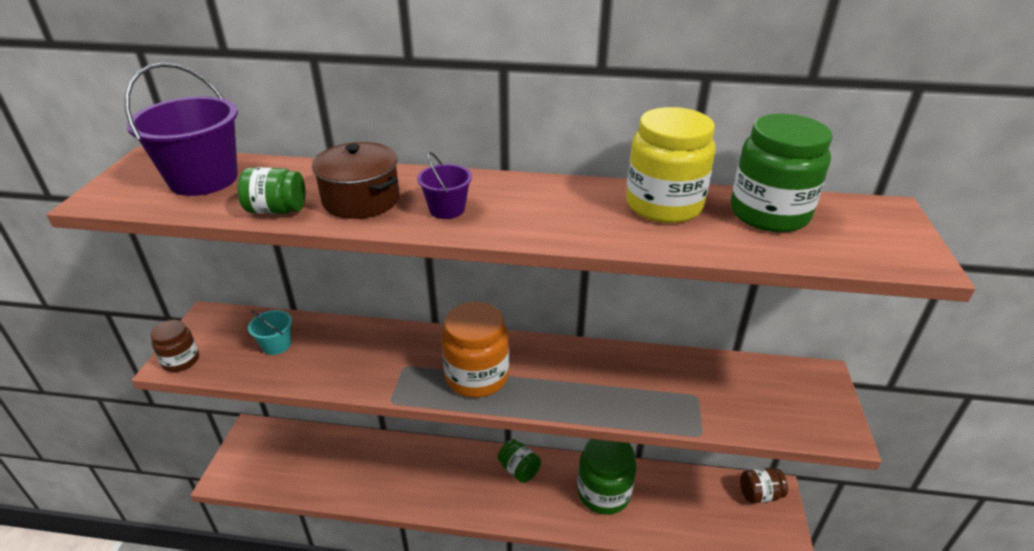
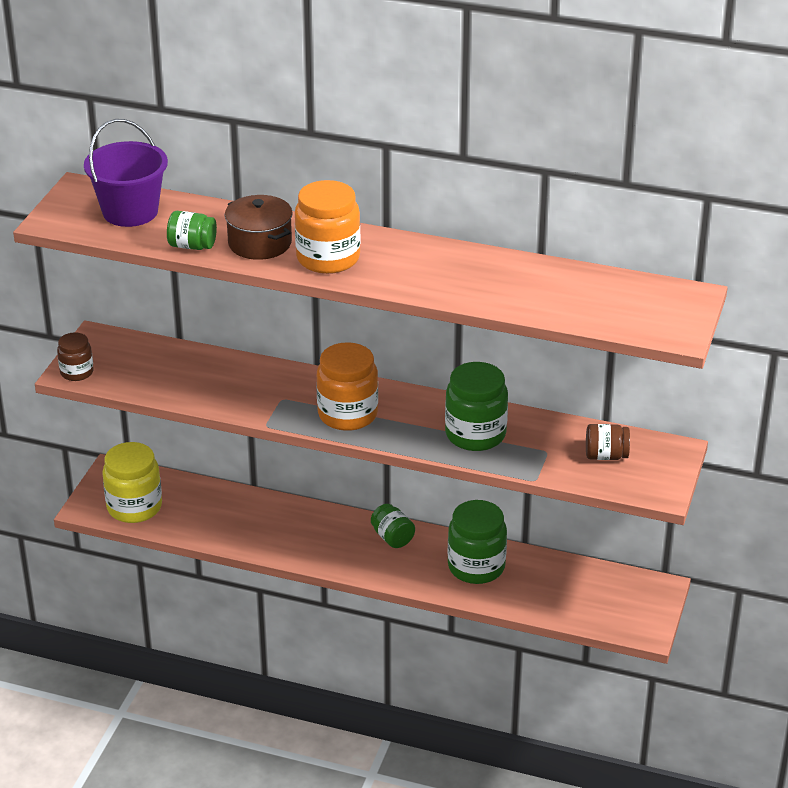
camera: 10 degrees right, 0 degrees up
(276, 345) = (163, 368): turquoise bucket -> none
(447, 209) = (328, 258): purple bucket -> orange jar
(663, 205) = (507, 272): yellow jar -> yellow jar (134, 507)
(759, 494) = (641, 588): brown jar -> brown jar (606, 455)
(769, 214) = (590, 288): green jar -> green jar (475, 434)

